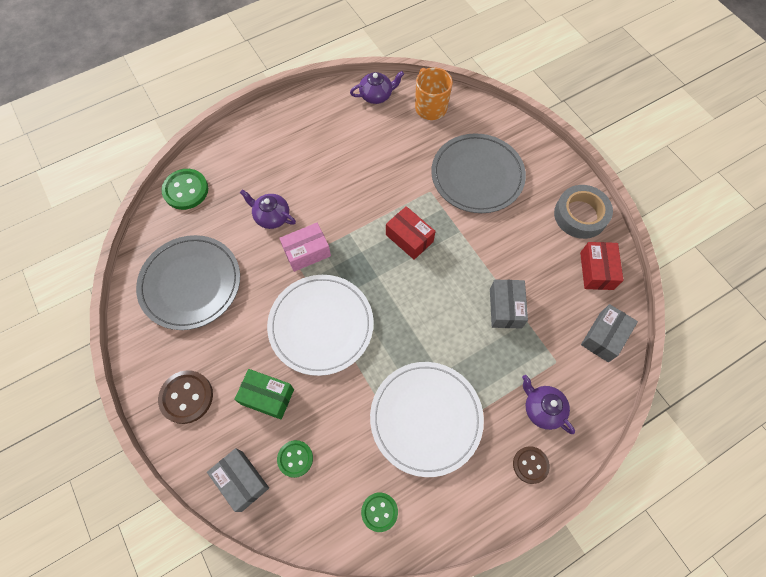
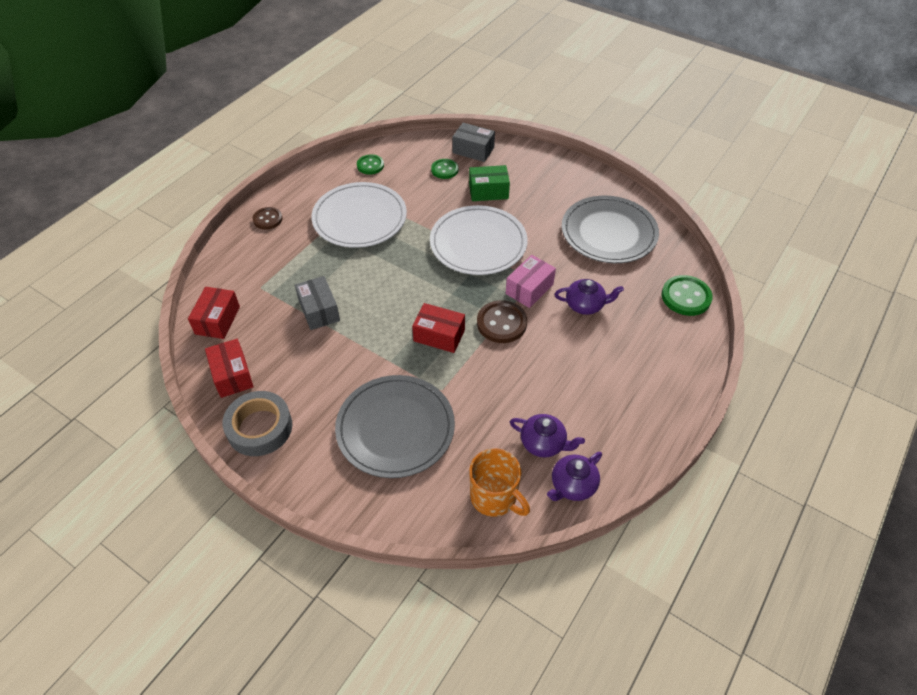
camera: 155 degrees right, 15 degrees down
(186, 397) = (546, 173): brown button -> brown button (501, 323)
(542, 409) = (266, 253): purple teapot -> purple teapot (543, 443)
(604, 337) = (217, 320): grey box -> red box

